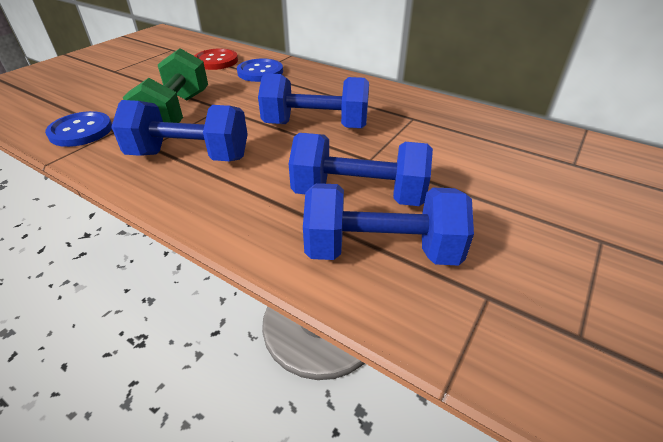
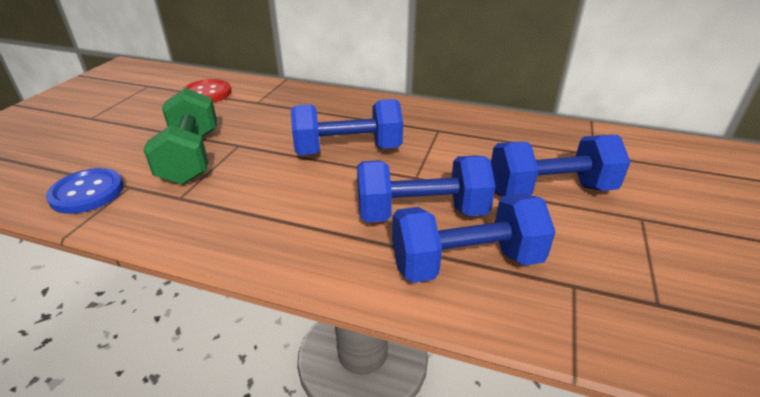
camera: 15 degrees left, 5 degrees down
(189, 156) = (230, 201): blue dumbbell -> blue dumbbell (550, 191)
(260, 72) = (262, 100): blue button -> none

